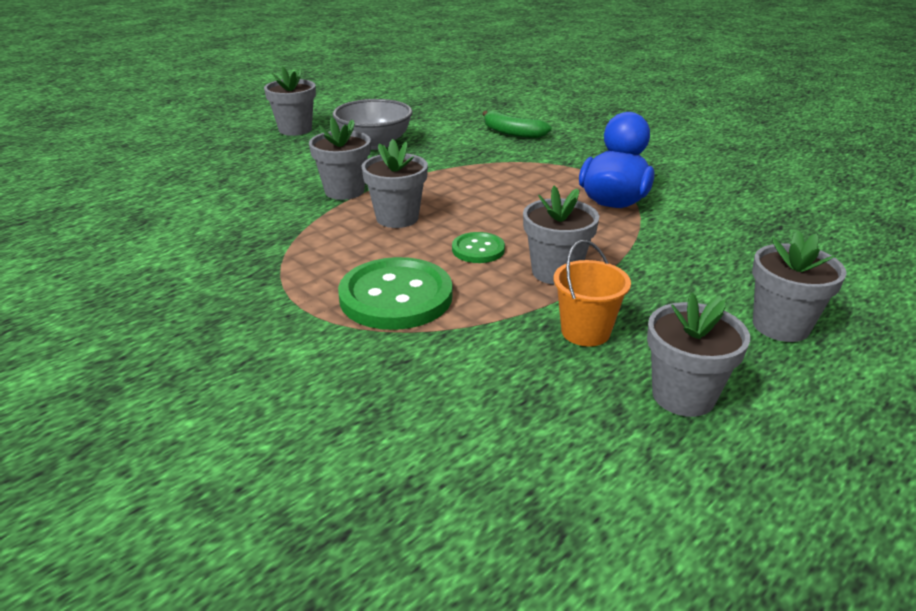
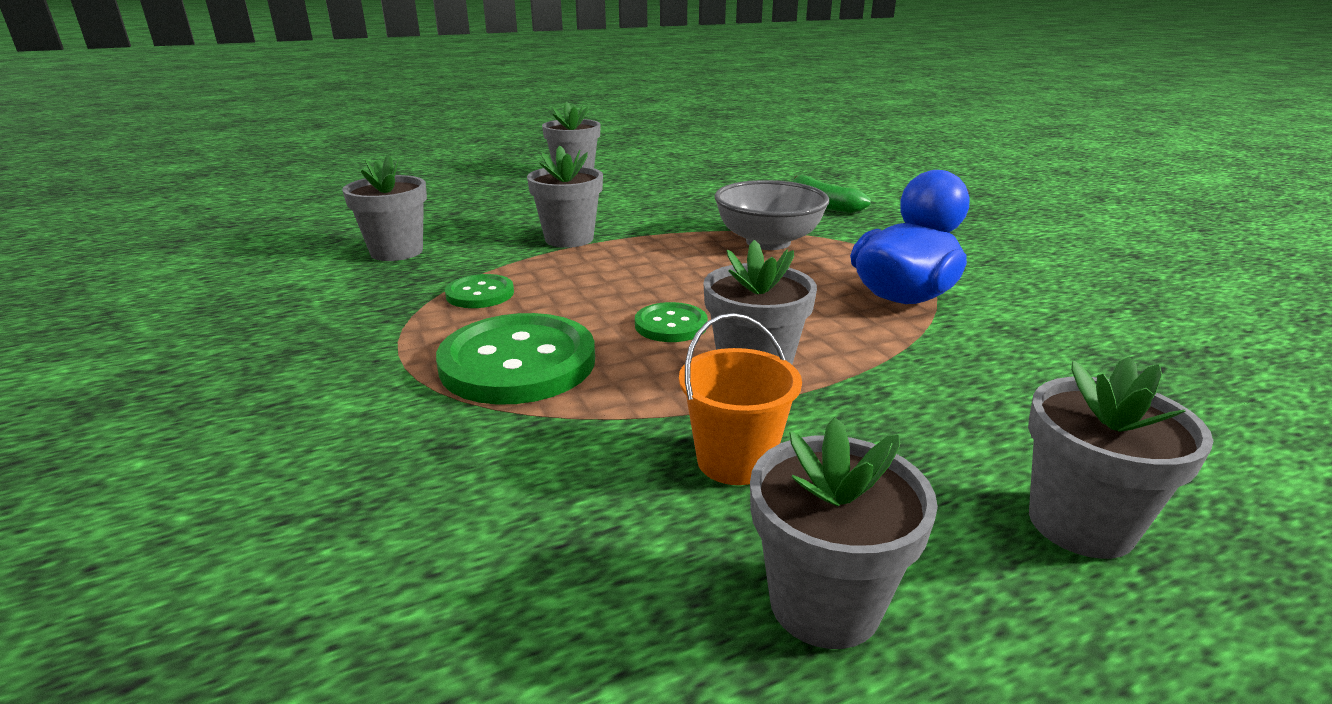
camera: 20 degrees right, 5 degrees down
(317, 249) = (480, 294): none -> green button
(374, 144) = (647, 197): grey bowl -> grey bowl (768, 242)
(397, 218) = (602, 274): grey flower pot -> grey flower pot (396, 252)

